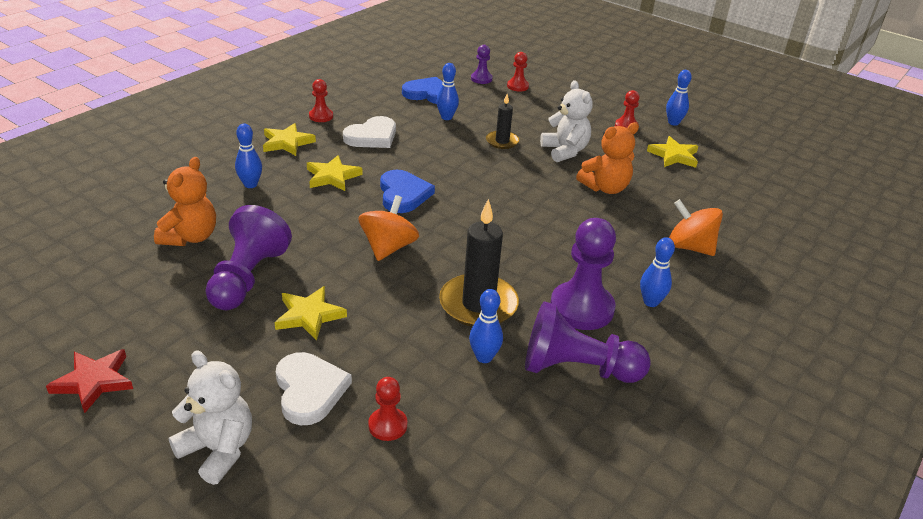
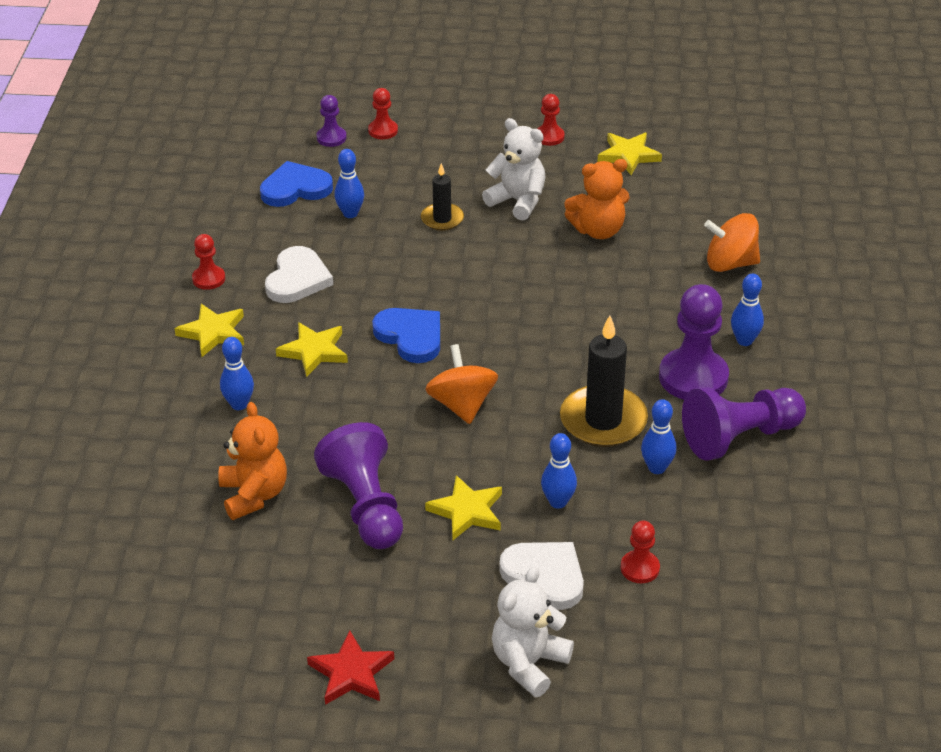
camera: 30 degrees left, 5 degrees up
(218, 450) = (529, 663): white teddy bear -> white teddy bear turned 60 degrees counterclockwise
(605, 188) = (598, 230): orange teddy bear -> orange teddy bear turned 45 degrees clockwise
(673, 123) = (592, 109): blue bowling pin -> blue bowling pin (558, 502)

